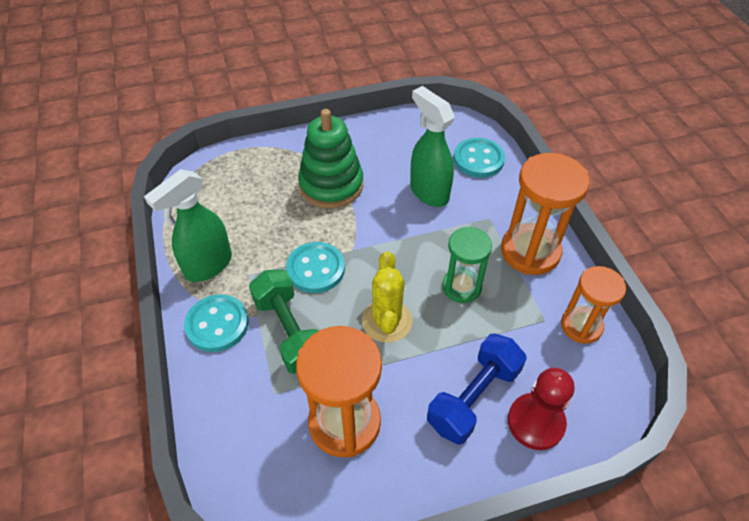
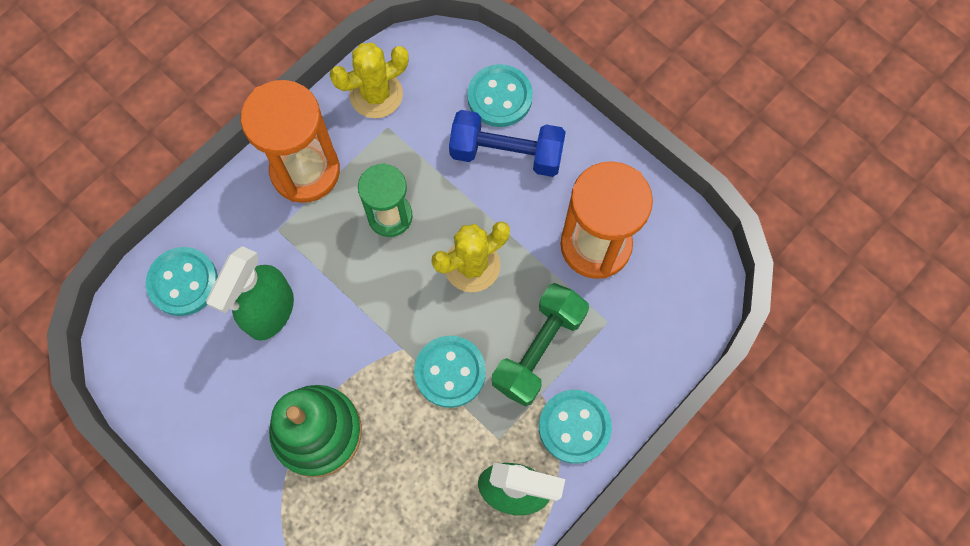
camera: 120 degrees left, 20 degrees up
(536, 422) = (499, 97): red pawn -> turquoise button
(581, 326) = (376, 95): orange hourglass -> yellow cactus

